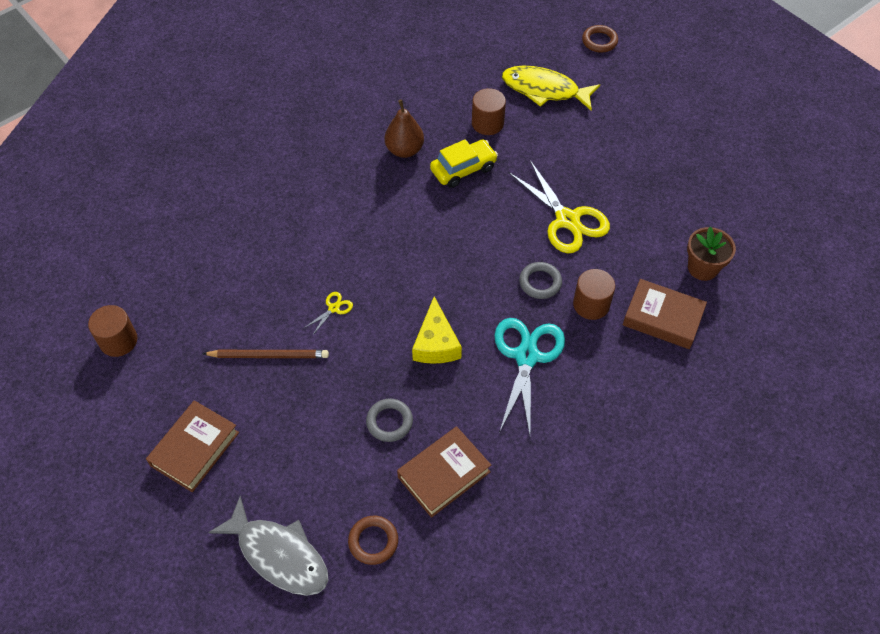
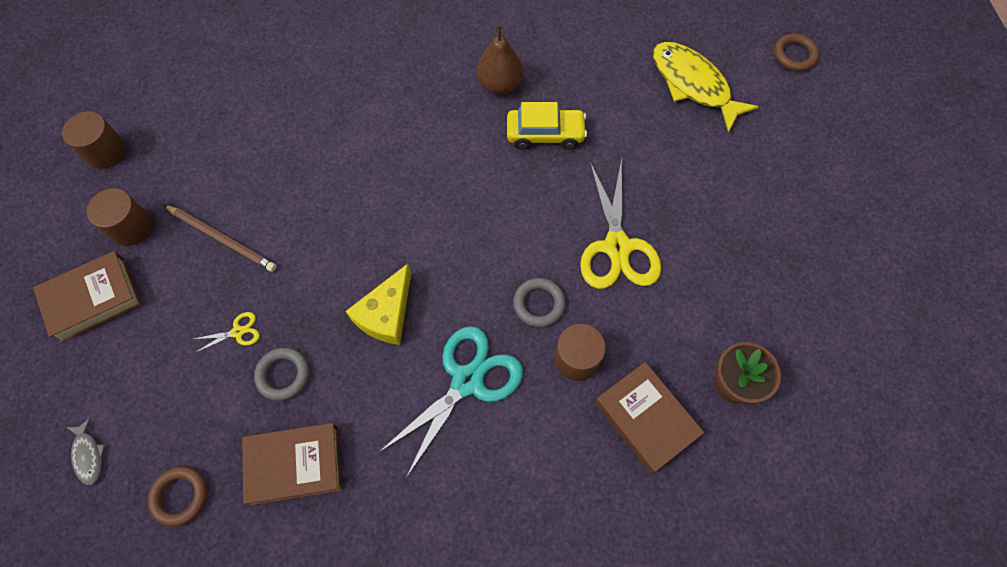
camera: 30 degrees right, 10 degrees up
(278, 554) = (88, 455): grey fish -> grey fish, size x0.45
(333, 308) = (315, 222): yellow scissors -> yellow scissors (238, 332)
(487, 123) = (605, 94): brown cylinder -> brown cylinder (131, 227)

